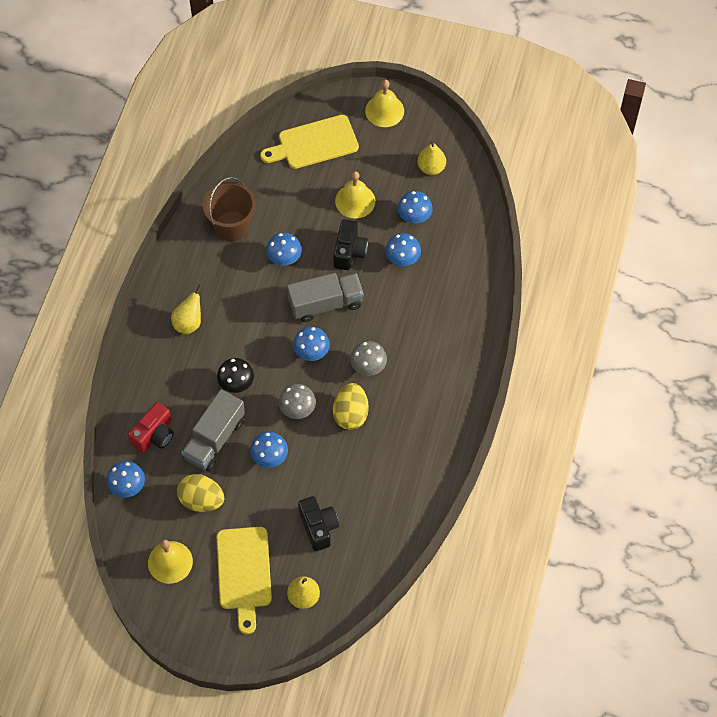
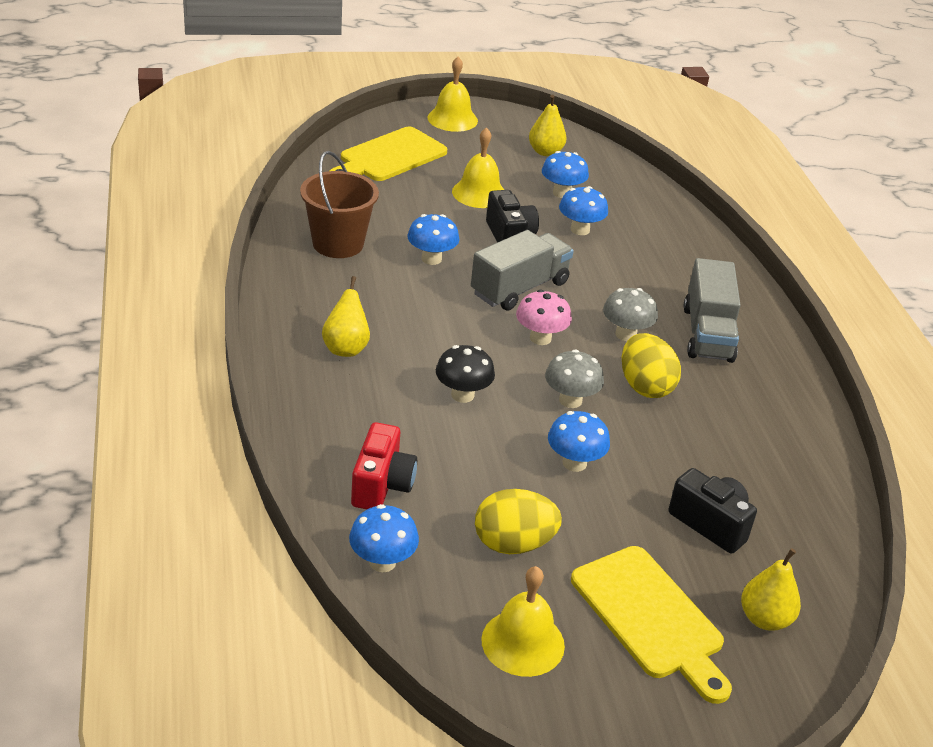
camera: 30 degrees left, 25 degrees down
(214, 439) = (477, 464): grey truck -> grey truck (707, 334)
(311, 352) = (540, 338): blue mushroom -> pink mushroom

